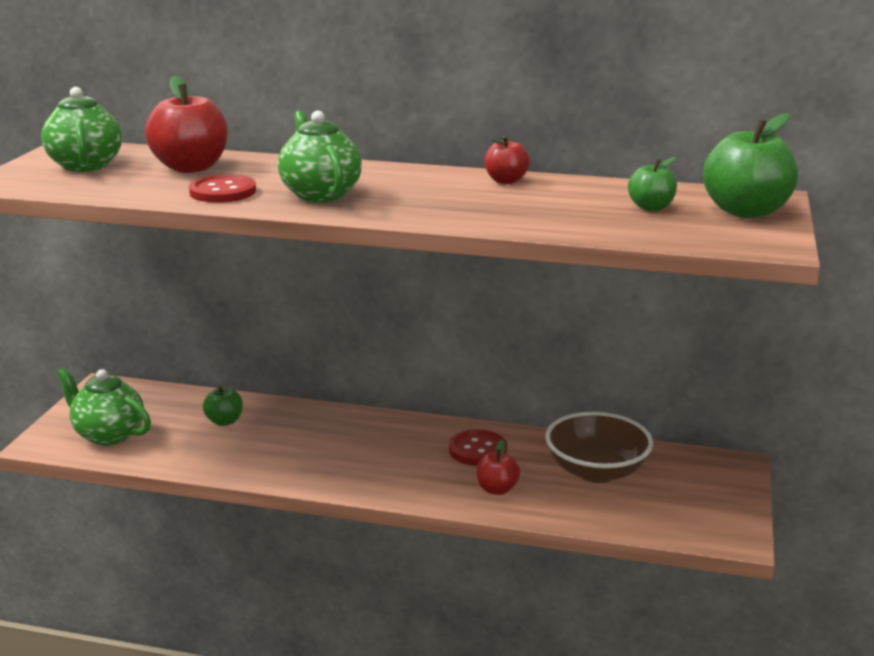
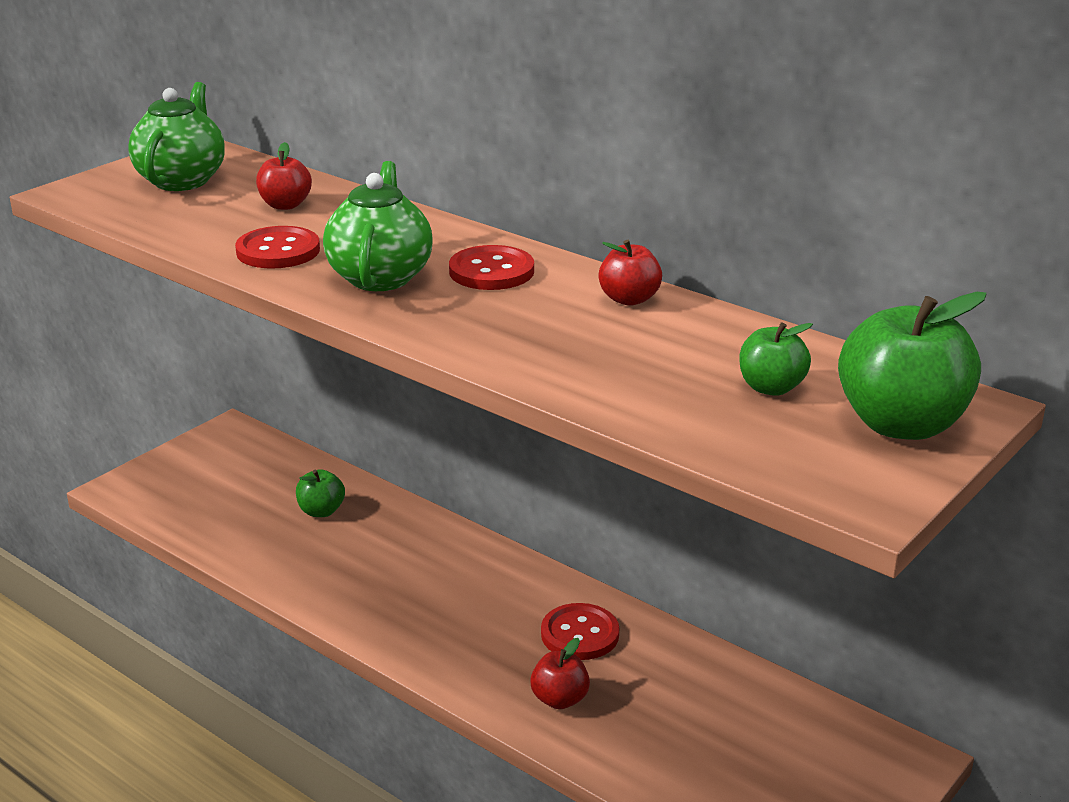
camera: 25 degrees right, 5 degrees up
(108, 435) = (191, 496): green teapot -> none
(191, 167) = (285, 205): red apple -> red apple, size x0.54
(394, 180) = (491, 271): none -> red button
(596, 471) = (707, 711): brown bowl -> none

